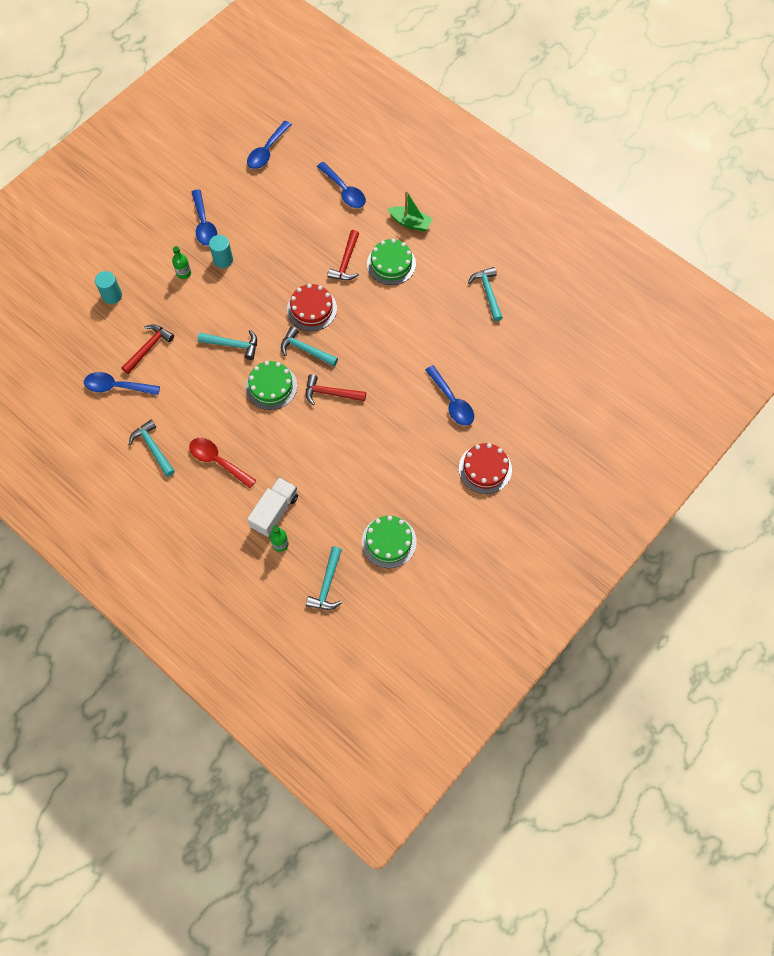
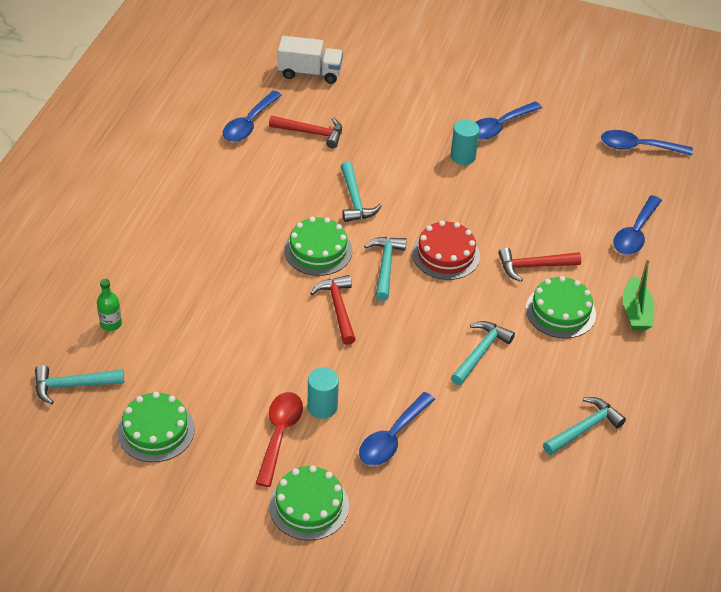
camera: 65 degrees right, 20 degrees down
(112, 296) = (360, 85): turquoise cylinder -> turquoise cylinder (322, 407)
(116, 387) = (249, 124): blue spoon -> blue spoon turned 135 degrees counterclockwise
(153, 448) = (187, 176): turquoise hammer -> turquoise hammer (480, 352)
(184, 273) = (424, 130): green bottle -> none
(217, 461) = (196, 234): red spoon -> red spoon (279, 434)
(274, 511) = (152, 305): white truck -> white truck (310, 73)
(485, 469) = (309, 506): red cake -> green cake

